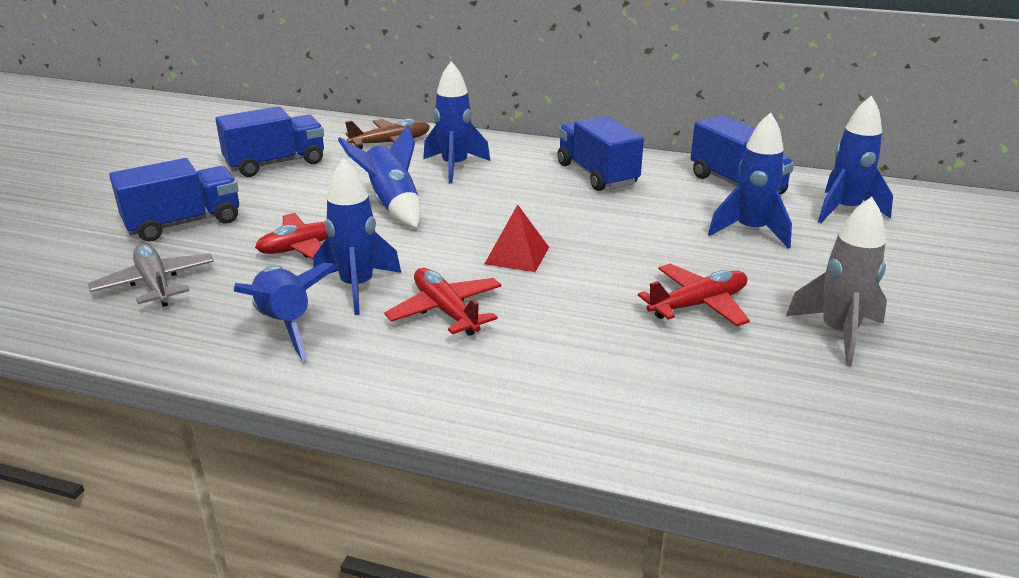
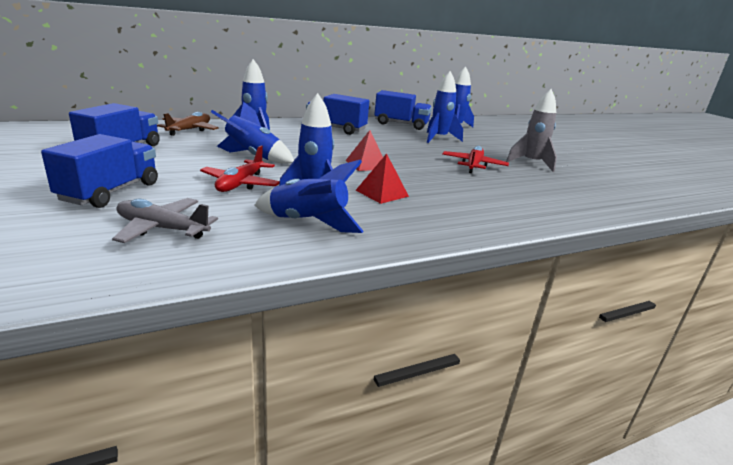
camera: 45 degrees left, 5 degrees down
(446, 311) = (382, 193): red plane -> red pyramid

